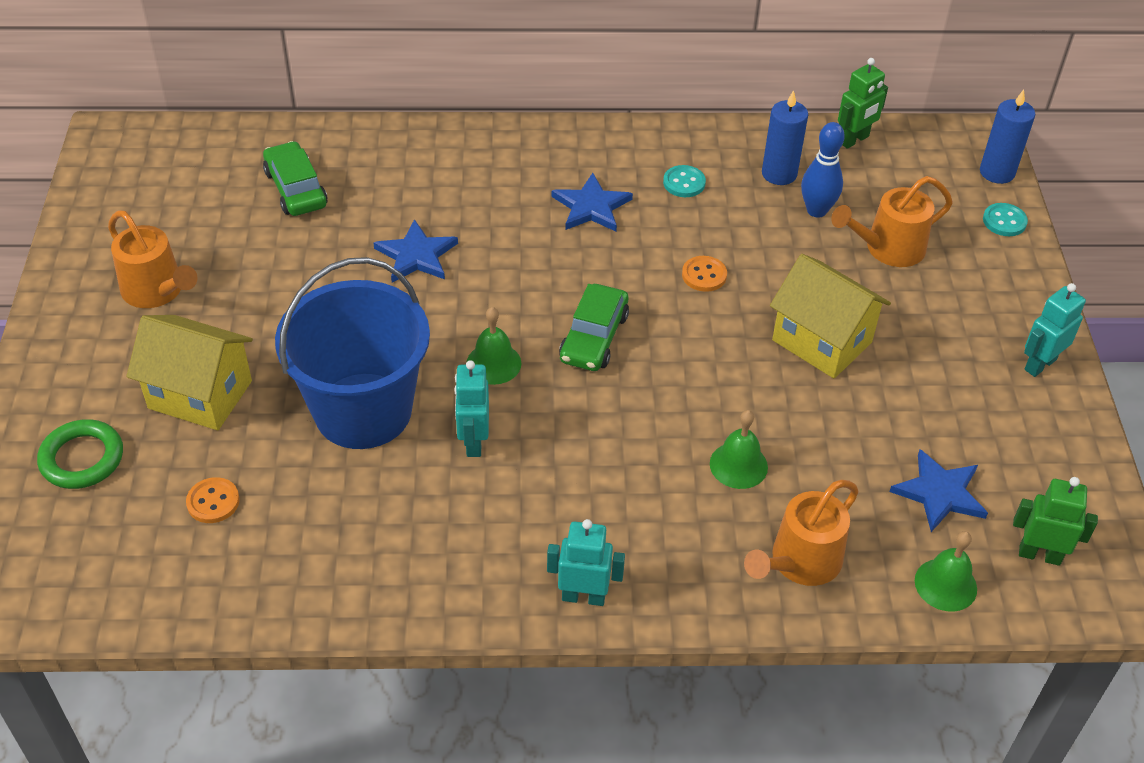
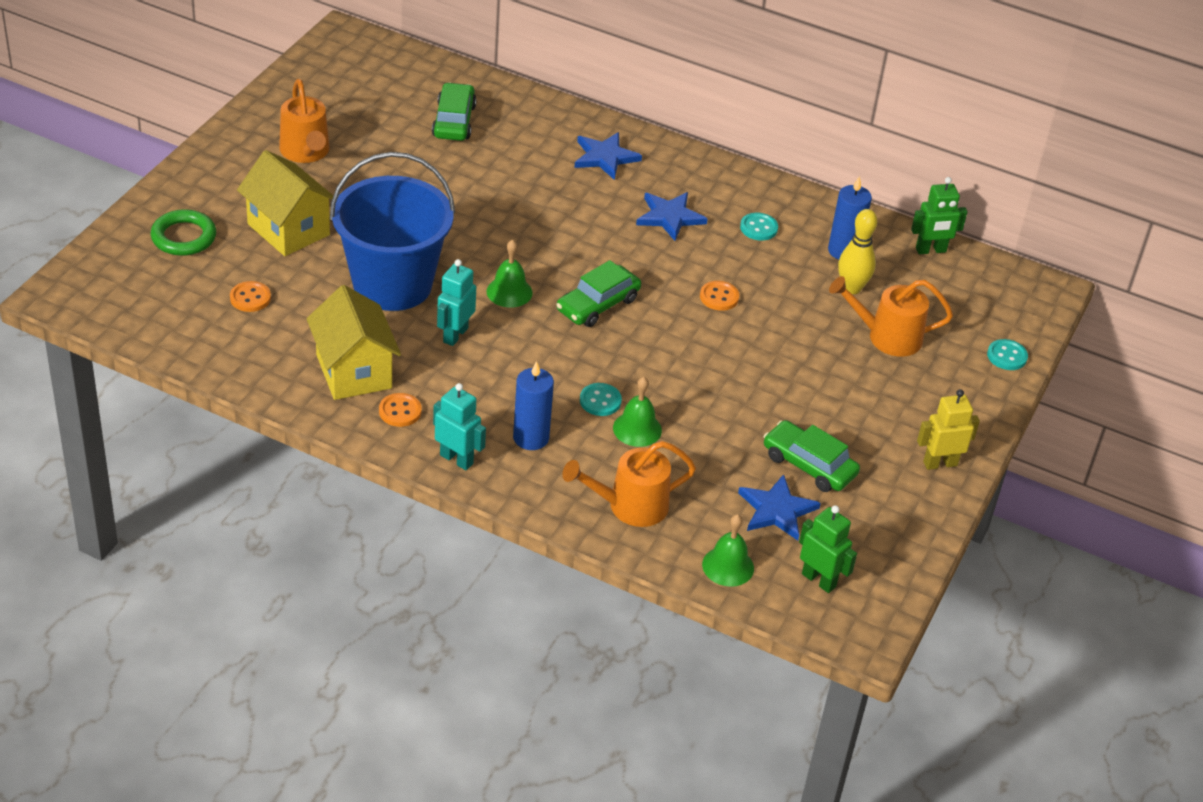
camera: 25 degrees right, 5 degrees down
(416, 255) = (508, 199): blue star -> blue star (605, 157)
(480, 566) = (400, 411): none -> orange button
(678, 450) = (600, 401): none -> turquoise button
(816, 210) = (851, 288): blue bowling pin -> yellow bowling pin
(822, 341) = (774, 377): yellow house -> yellow house (354, 371)
(929, 425) = (809, 465): none -> green car
(997, 172) = (1035, 319): blue candle -> blue candle (531, 438)
(1040, 364) = (940, 463): turquoise robot -> yellow robot

